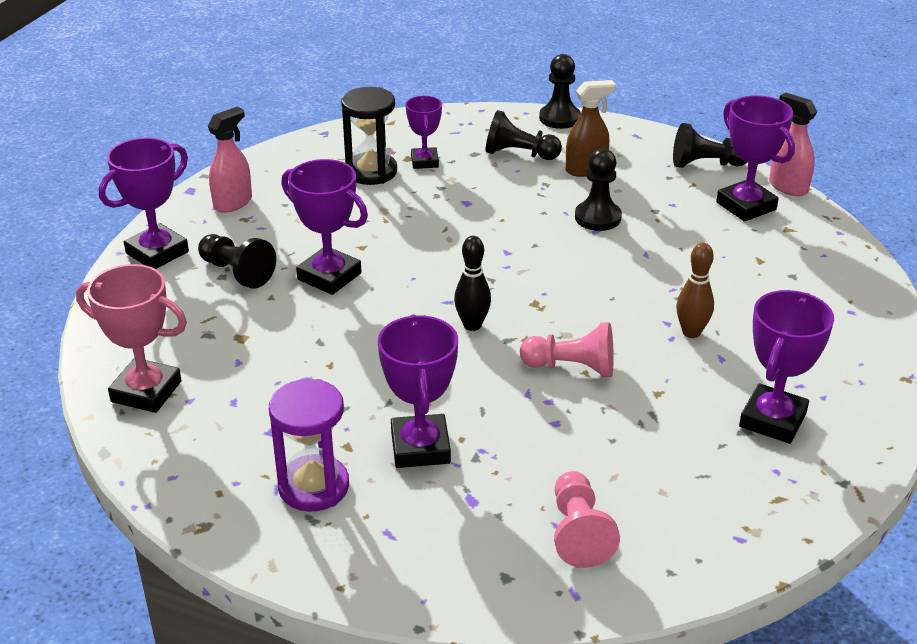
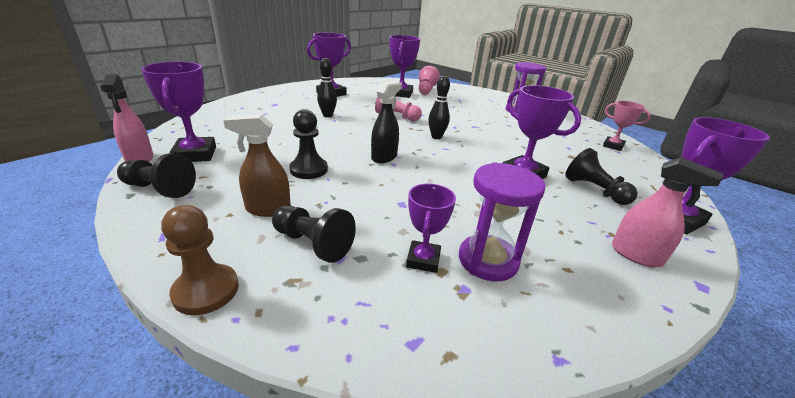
camera: 165 degrees left, 5 degrees down
(146, 391) = (613, 146): pink trophy -> pink trophy, size x0.63
(233, 203) = (636, 255): pink spray bottle -> pink spray bottle turned 105 degrees counterclockwise
(371, 172) = (488, 260): black hourglass -> purple hourglass
(420, 447) = (475, 111): purple trophy -> purple trophy (401, 94)
(525, 259) = (384, 157): none -> black spray bottle
(559, 118) = (206, 291): black pawn -> brown pawn
(691, 332) = (327, 115): brown bowling pin -> black bowling pin

